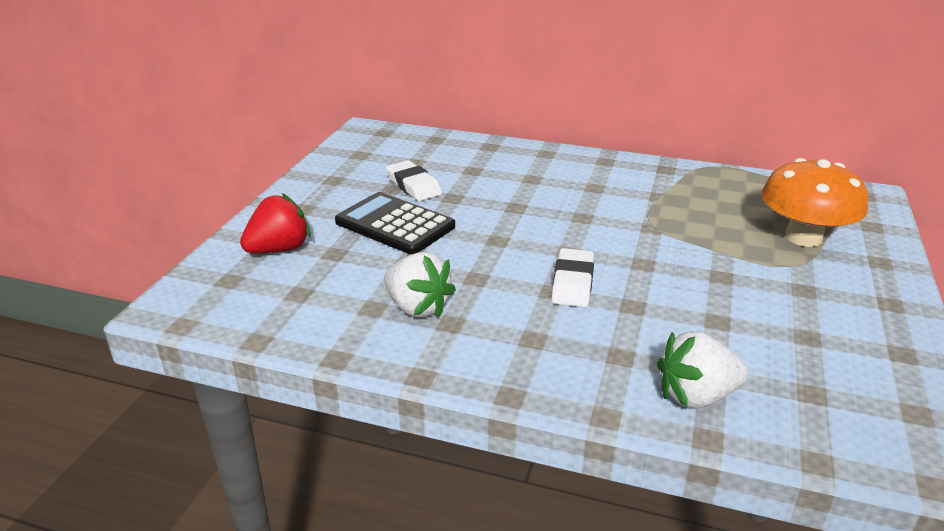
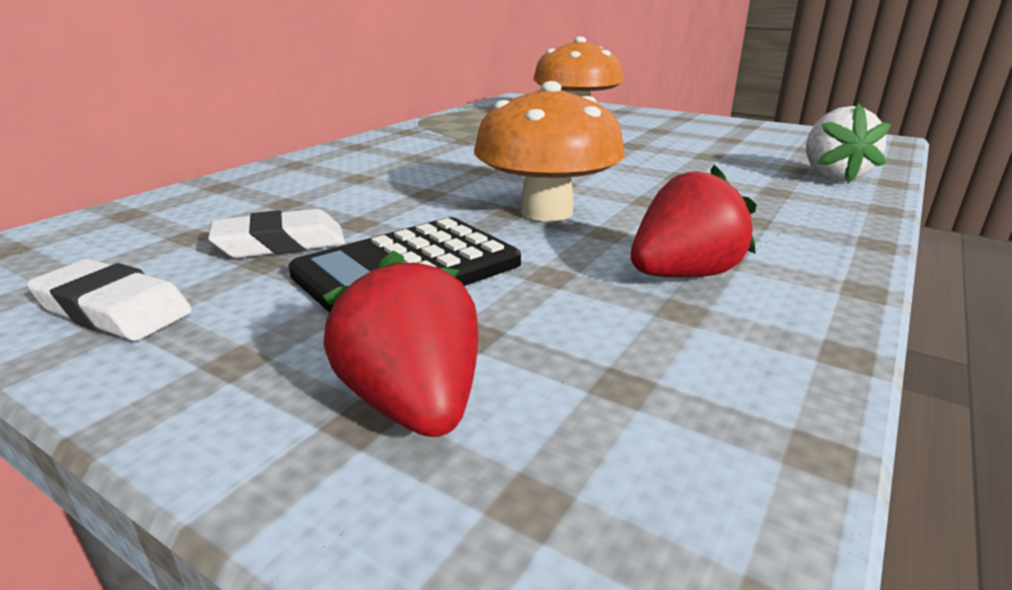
camera: 75 degrees left, 5 degrees down
(417, 307) = (683, 275): white strawberry -> red strawberry
(502, 252) = (546, 211): none -> orange mushroom
(572, 283) = (632, 190): white eraser -> white eraser (114, 310)

